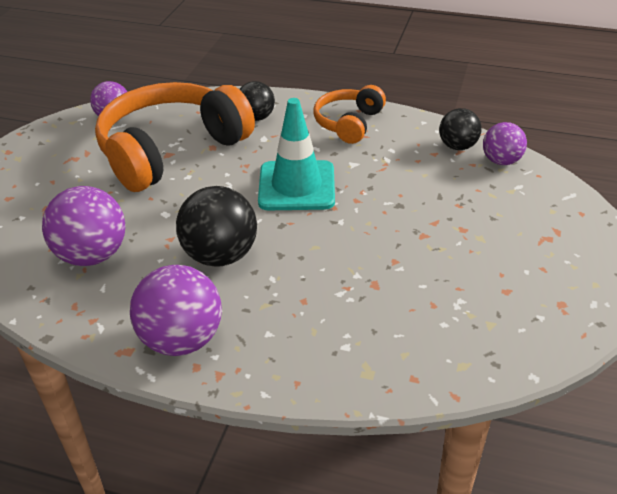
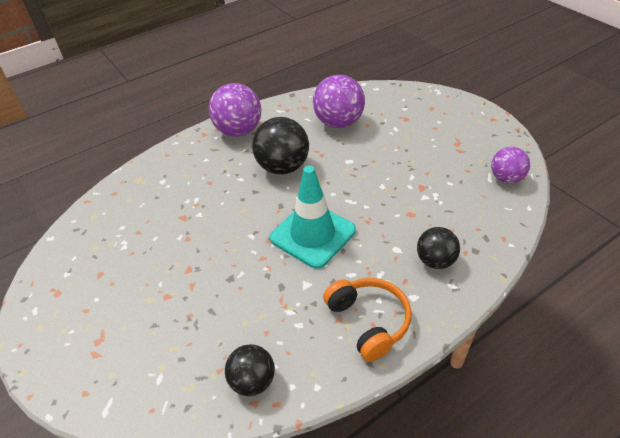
camera: 130 degrees right, 5 degrees up
(171, 150) = (426, 190): orange headphones -> none
(501, 161) = (198, 398): purple ball -> none

